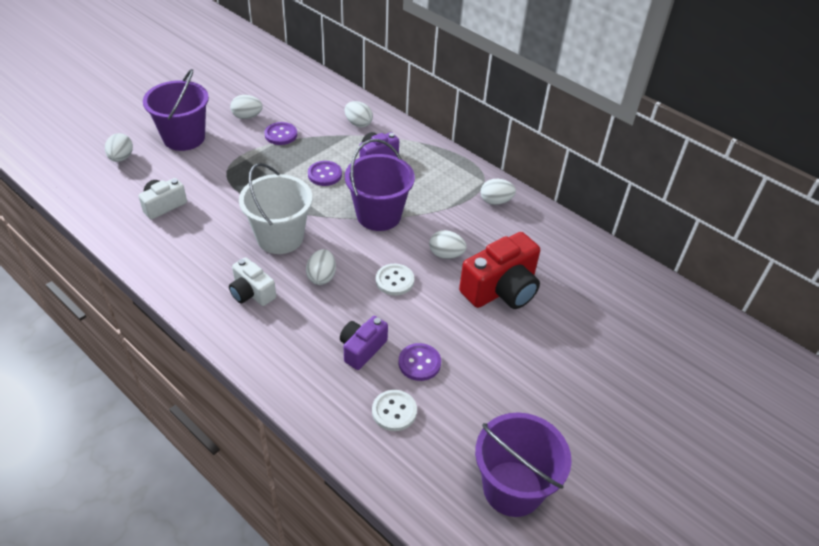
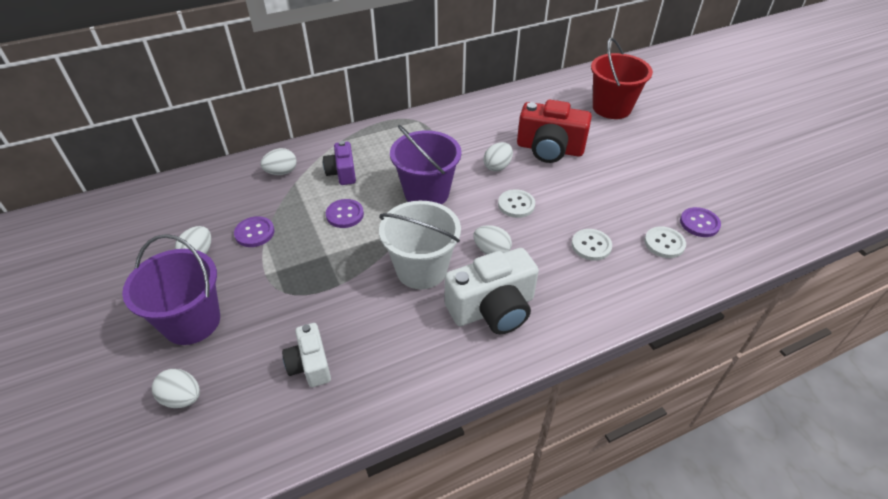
camera: 65 degrees left, 0 degrees up
(252, 293) = (493, 308): white camera -> white camera, size x1.72
(362, 349) = (591, 246): purple camera -> white button
(419, 363) = (616, 215): purple button -> purple button (699, 223)
(495, 201) = (447, 122): white egg -> none
(501, 289) = (549, 149): red camera -> red camera turned 120 degrees clockwise
(512, 488) = (743, 200): purple bucket -> none
(622, 332) = (611, 108): none -> red bucket

